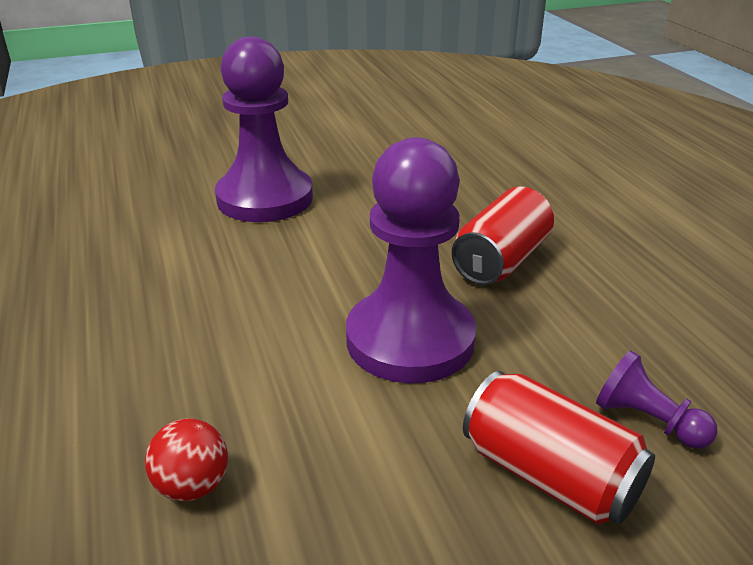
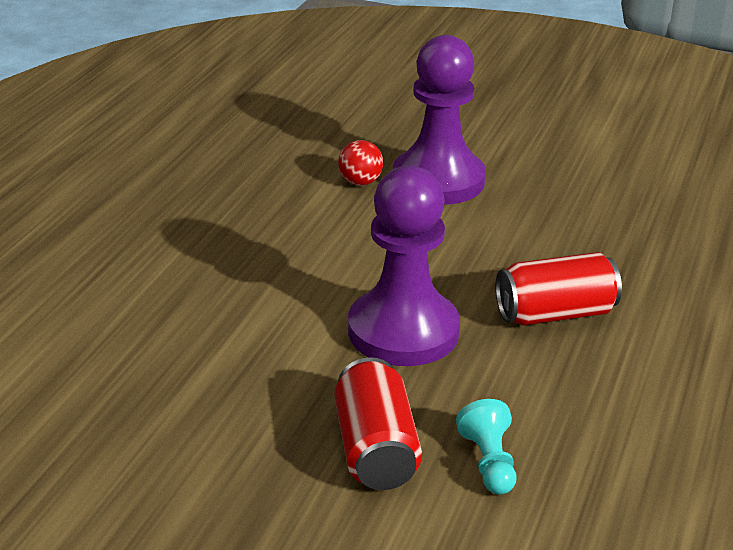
camera: 40 degrees right, 0 degrees up
(192, 486) = (178, 340): red ball -> red ball (360, 182)
(647, 420) = (489, 462): purple pawn -> turquoise pawn

